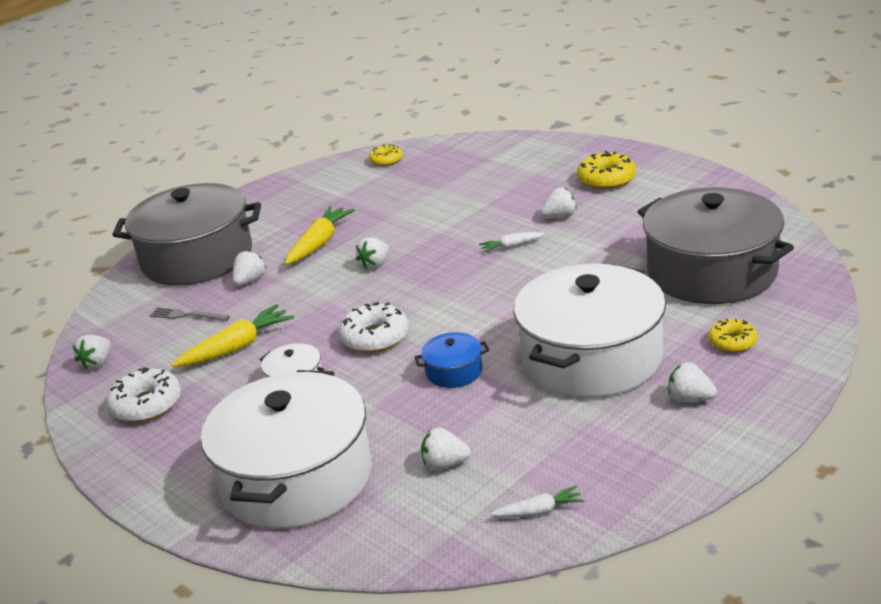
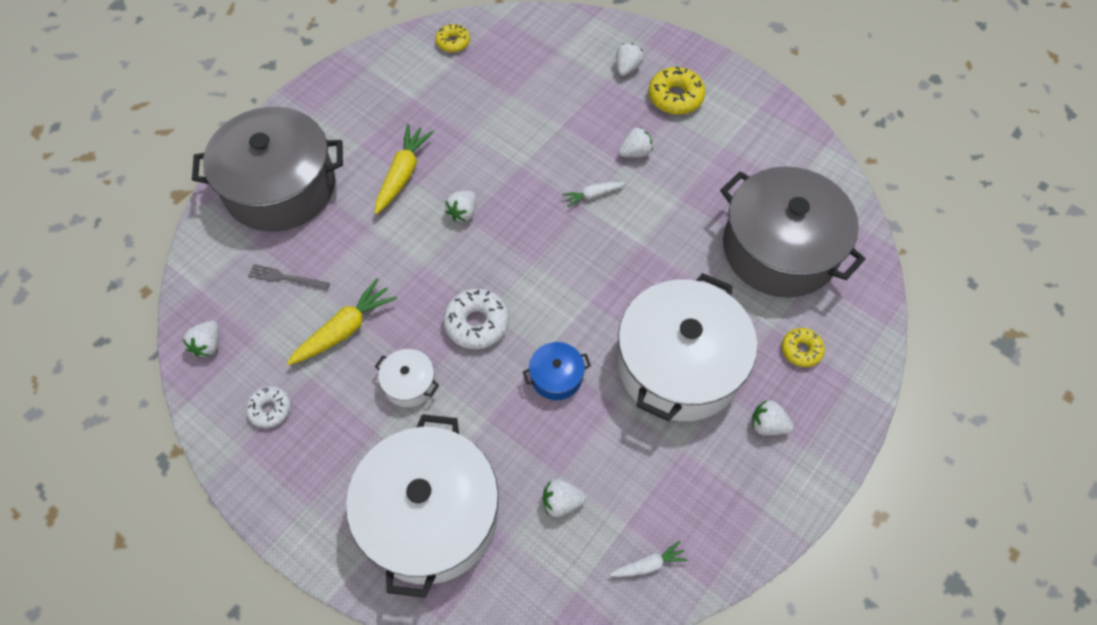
camera: 10 degrees left, 30 degrees up
(146, 405) = (270, 409): white donut -> white donut, size x0.63
(250, 281) = (341, 228): white strawberry -> white strawberry (627, 68)

